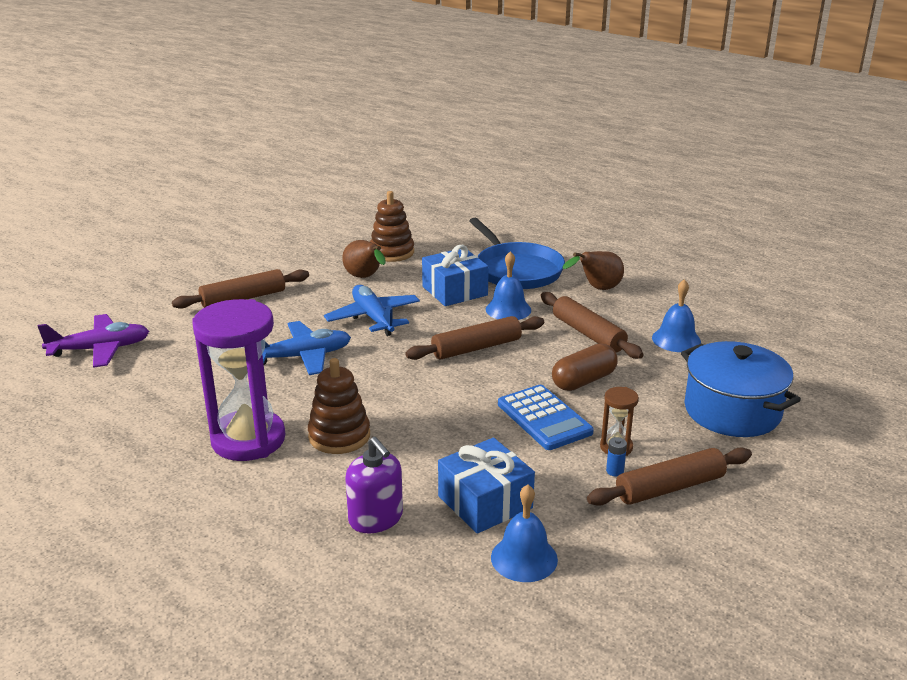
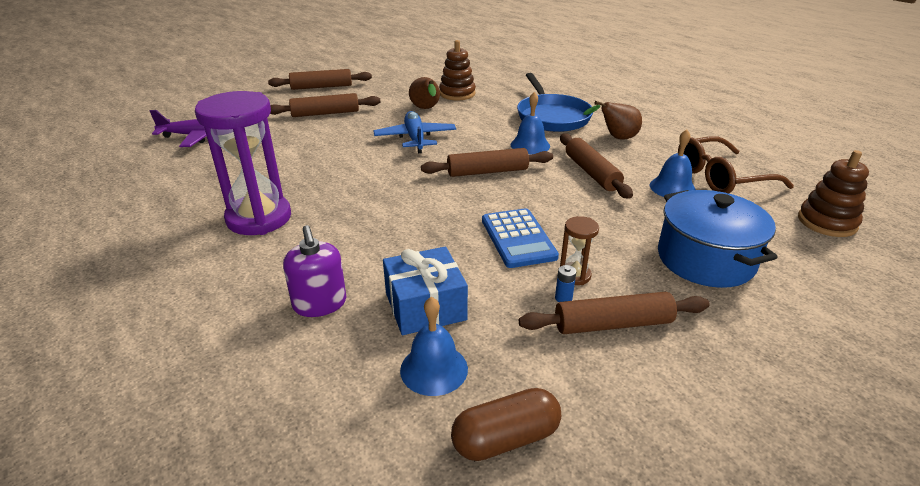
camera: 15 degrees right, 5 degrees up
(215, 262) = (321, 87): none -> brown rolling pin
(303, 357) = (342, 160): blue plane -> none
(339, 436) = (332, 226): brown stacking toy -> brown stacking toy (827, 222)
(454, 291) = (492, 126): blue gift -> none
(583, 381) = (570, 211): brown capsule -> brown capsule (505, 439)
(718, 321) = (719, 177): none -> brown glasses

